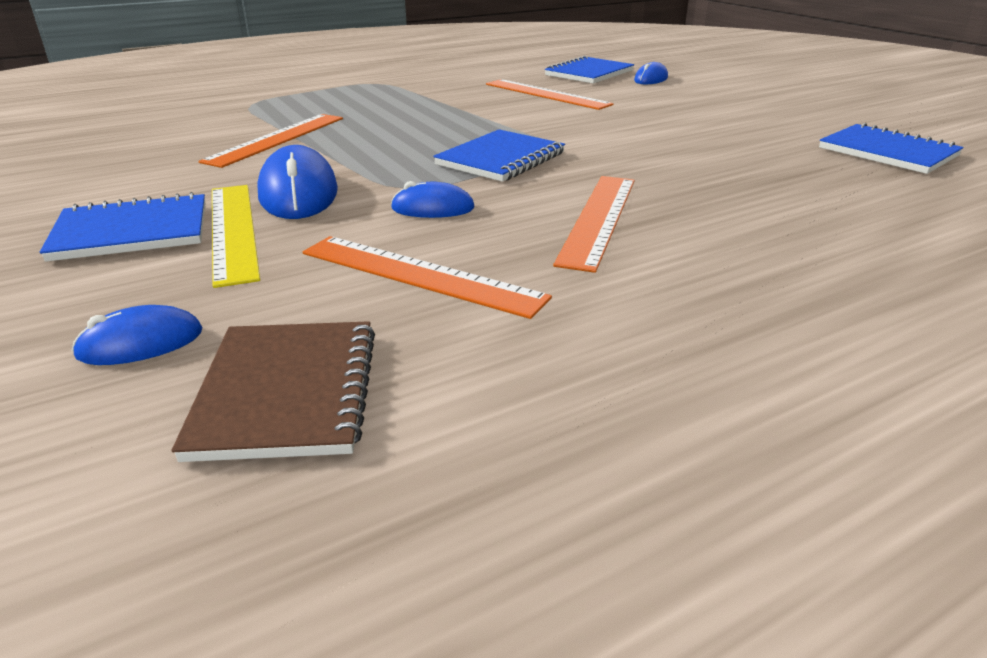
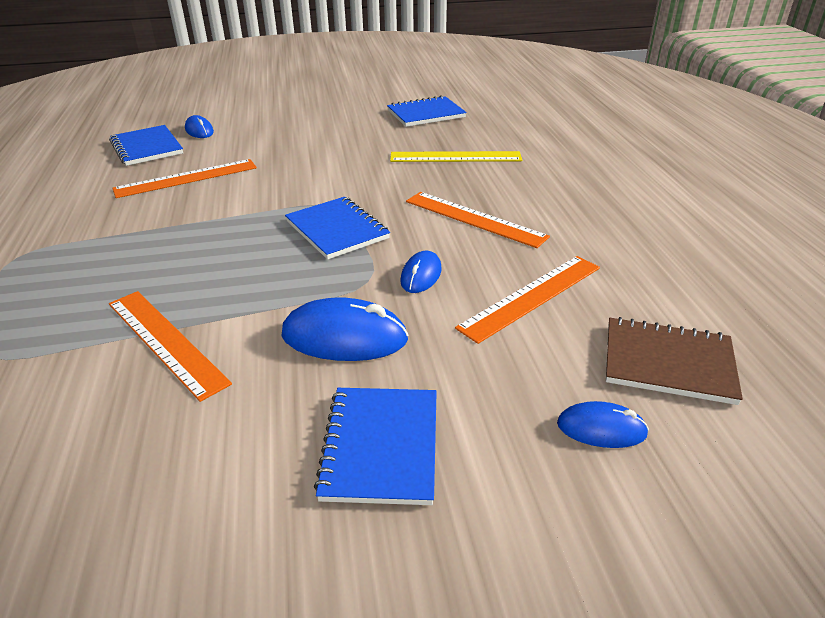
camera: 70 degrees left, 5 degrees up
(141, 343) = (601, 429): blue mouse -> blue mouse turned 75 degrees counterclockwise
(232, 230) = (411, 380): yellow ruler -> yellow ruler (455, 157)

